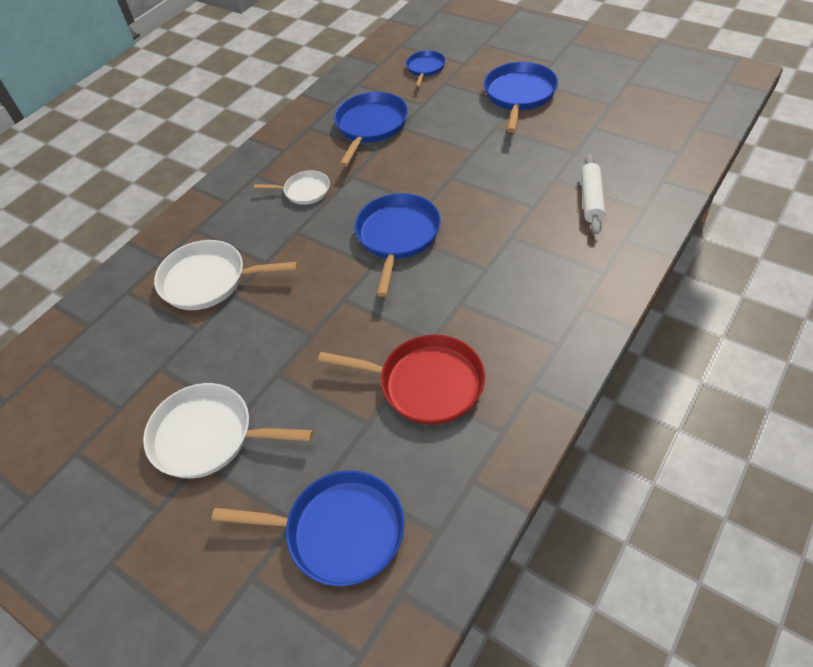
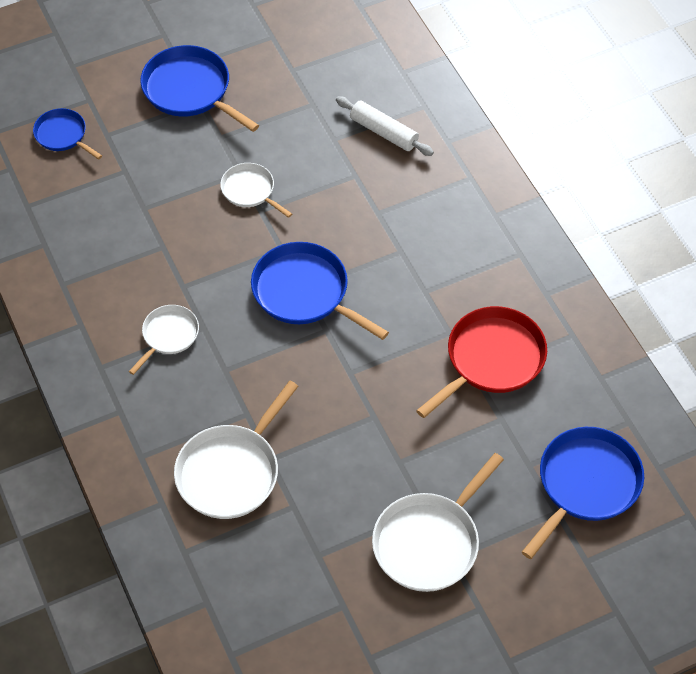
camera: 65 degrees left, 5 degrees up
(370, 126) = (116, 231): blue pan -> none
(463, 163) = (250, 190): none -> white pan

